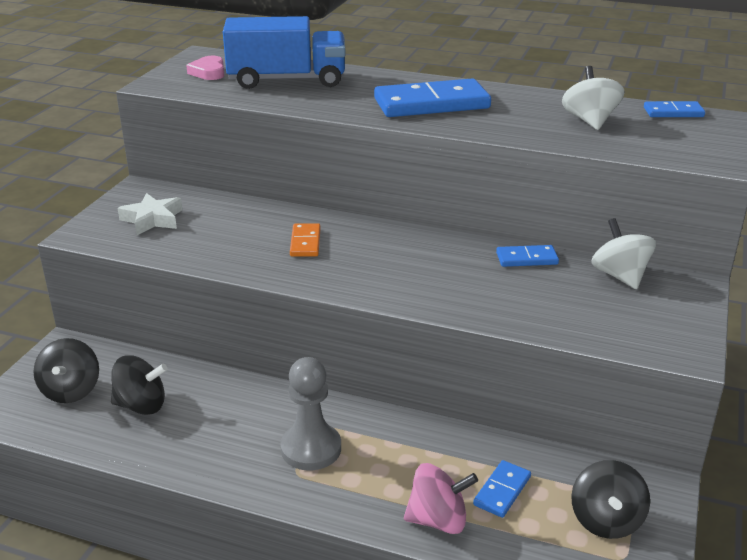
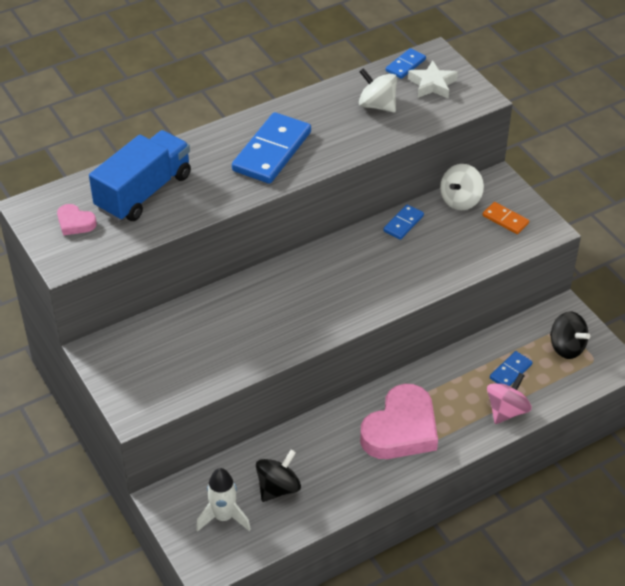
camera: 50 degrees left, 15 degrees up
(71, 390) = (224, 517): black spinning top -> white rocket
(152, 219) = (155, 365): white star -> white star (432, 84)
(305, 242) = (276, 307): orange domino -> orange domino (505, 220)
(311, 449) = (401, 429): grey pawn -> pink heart
(502, 491) = (510, 371): blue domino -> blue domino turned 60 degrees clockwise
(620, 276) = (460, 200): white spinning top -> white spinning top turned 75 degrees counterclockwise

